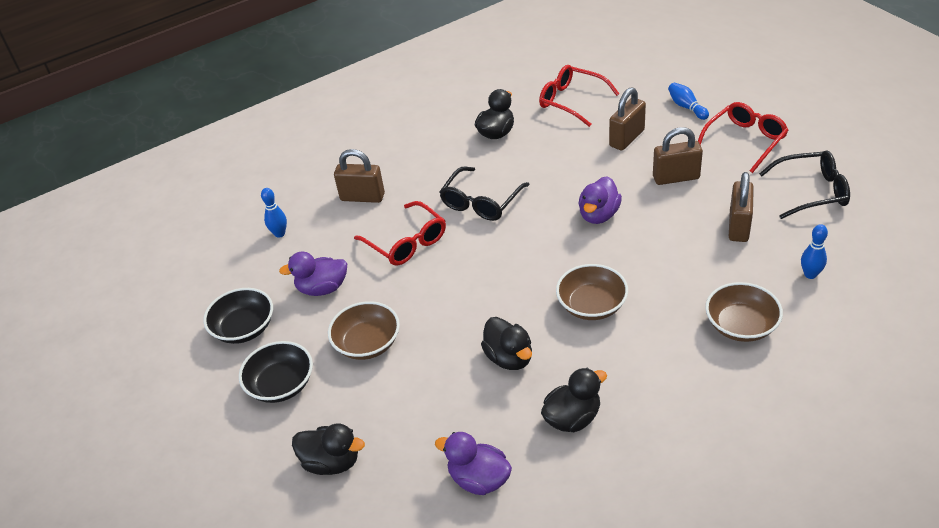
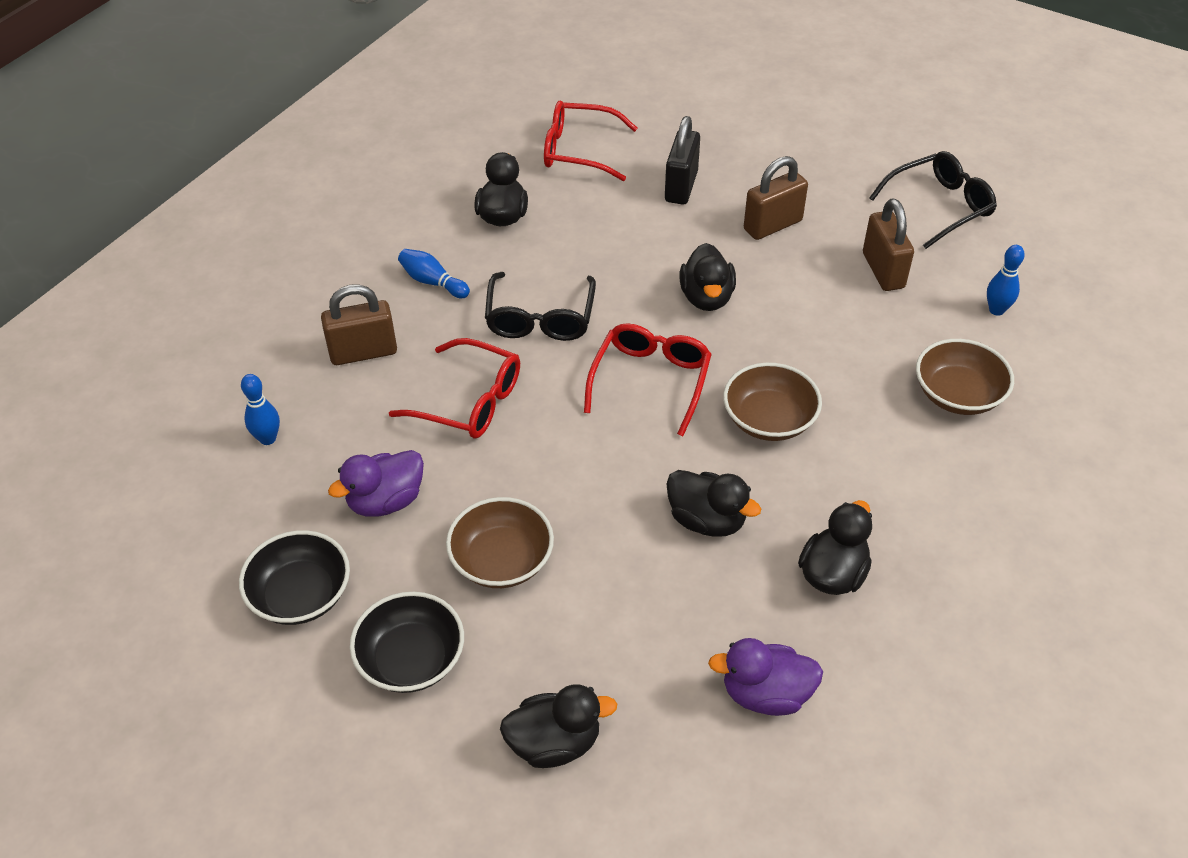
camera: 30 degrees left, 5 degrees up
(599, 215) = (706, 298): purple duck -> black duck
(627, 138) = (681, 187): brown padlock -> black padlock
(686, 107) = (731, 129): blue bowling pin -> blue bowling pin (432, 282)
(745, 141) = (827, 159): red glasses -> red glasses (651, 380)

